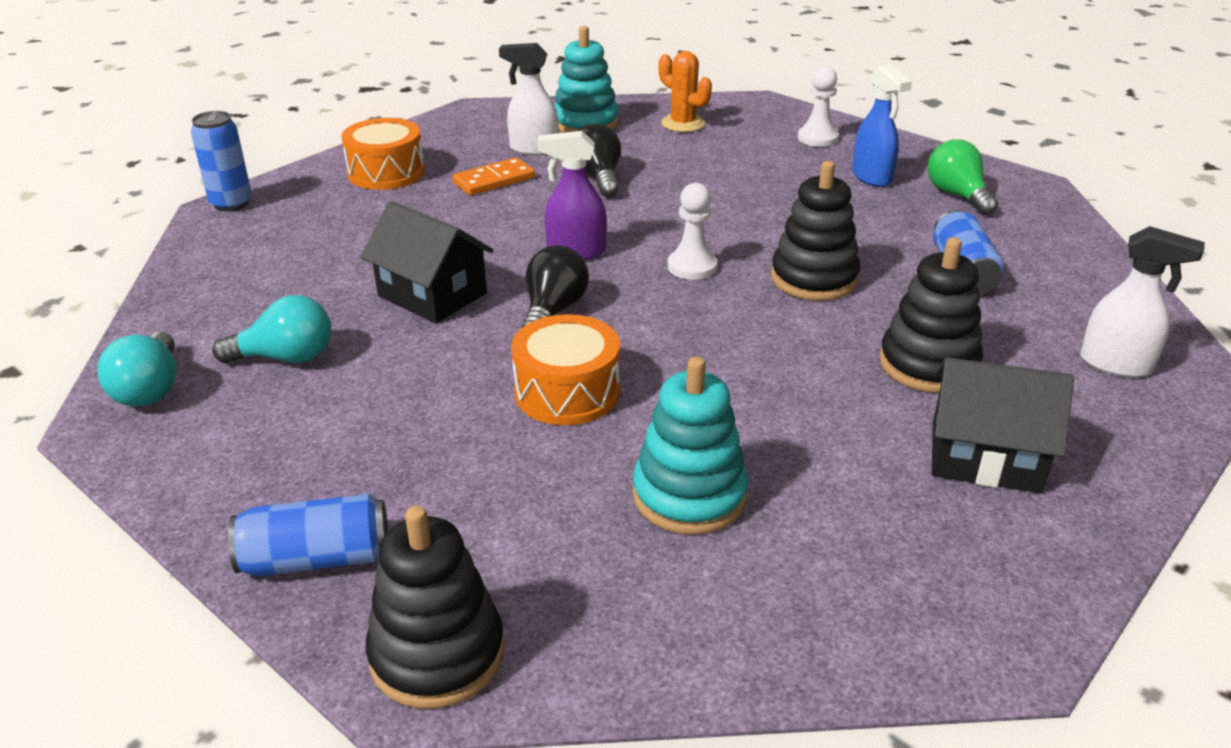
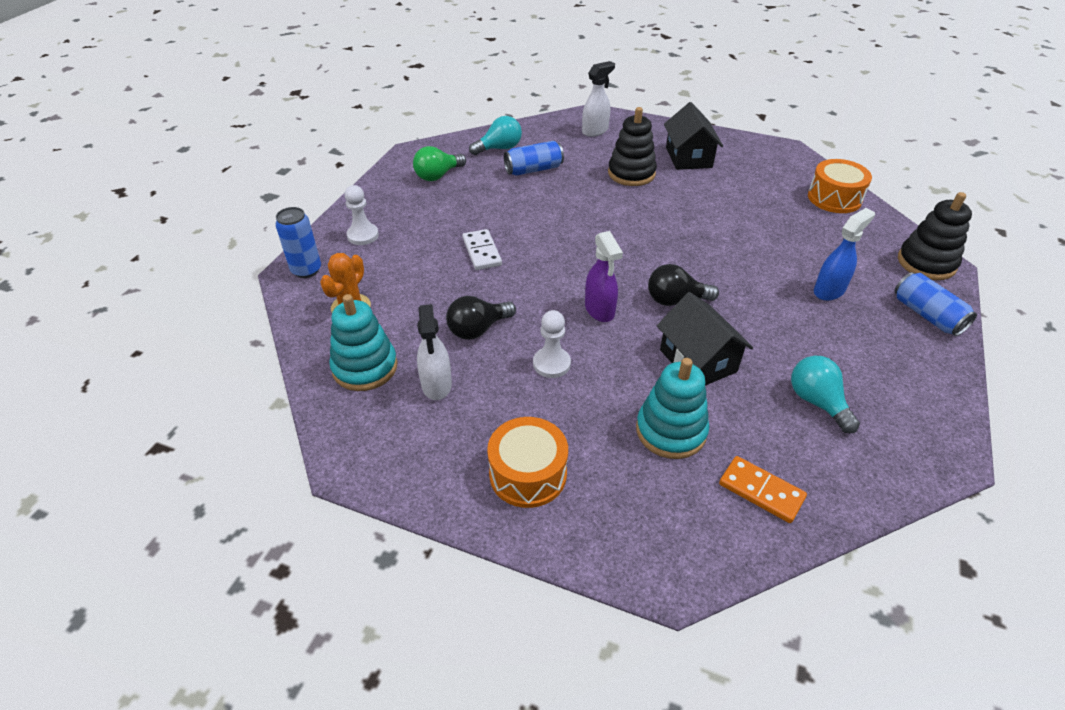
camera: 110 degrees left, 10 degrees up
(150, 389) = (904, 455): turquoise light bulb -> turquoise light bulb (499, 148)
(231, 203) = (652, 574): blue can -> blue can (306, 270)
(432, 295) = (698, 361): black house -> black house turned 45 degrees counterclockwise
(494, 180) = (510, 390): orange domino -> orange domino (761, 491)
(567, 392) = (745, 274): orange drum -> orange drum (834, 198)
(689, 495) = (781, 222): turquoise stacking toy -> turquoise stacking toy (671, 431)
(692, 267) = (586, 257): white pawn -> white pawn (551, 364)
(746, 199) = (482, 252): none -> white domino
(814, 278) = (572, 213): black stacking toy -> none
(872, 177) = (424, 207): blue spray bottle -> blue spray bottle (829, 290)
(1116, 365) = (595, 131): white spray bottle -> white spray bottle turned 45 degrees clockwise

